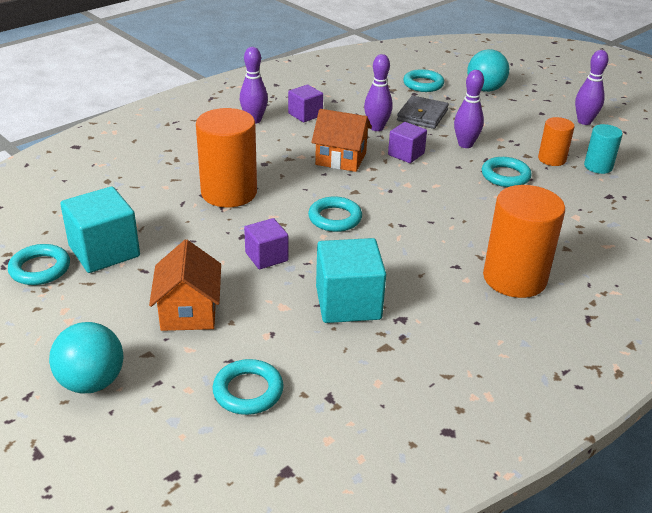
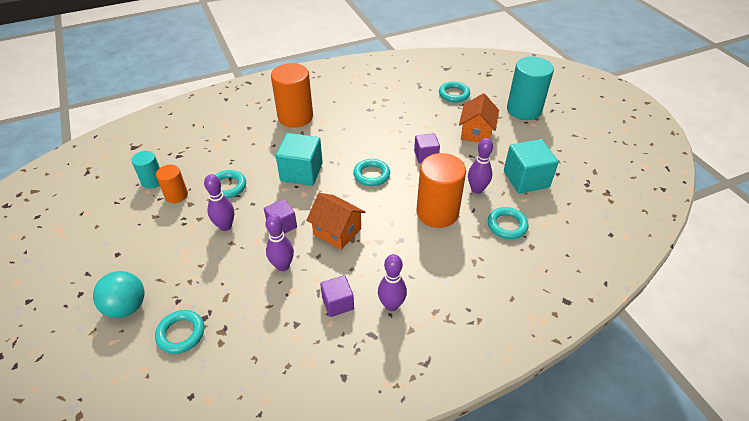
camera: 160 degrees left, 10 degrees up
(40, 269) = (564, 174): turquoise ring -> turquoise ring (507, 225)
(91, 382) = (524, 110): turquoise ball -> turquoise cylinder
(348, 303) = (391, 121): turquoise cube -> turquoise cube (301, 172)
(422, 115) = (227, 275): grey wallet -> none
(584, 121) = (96, 233): purple bowling pin -> purple bowling pin (477, 189)

